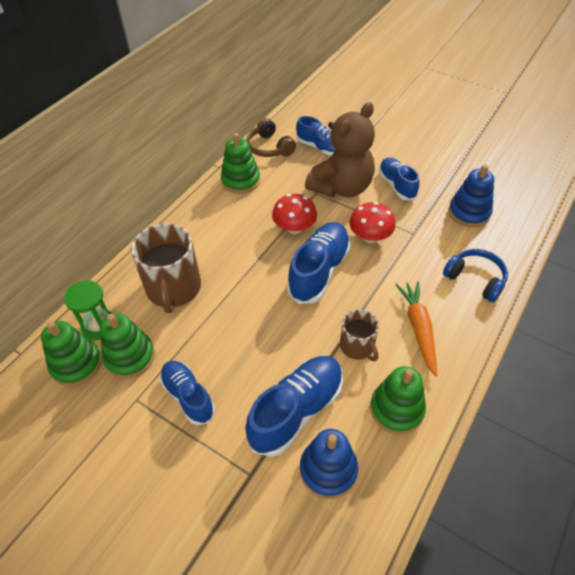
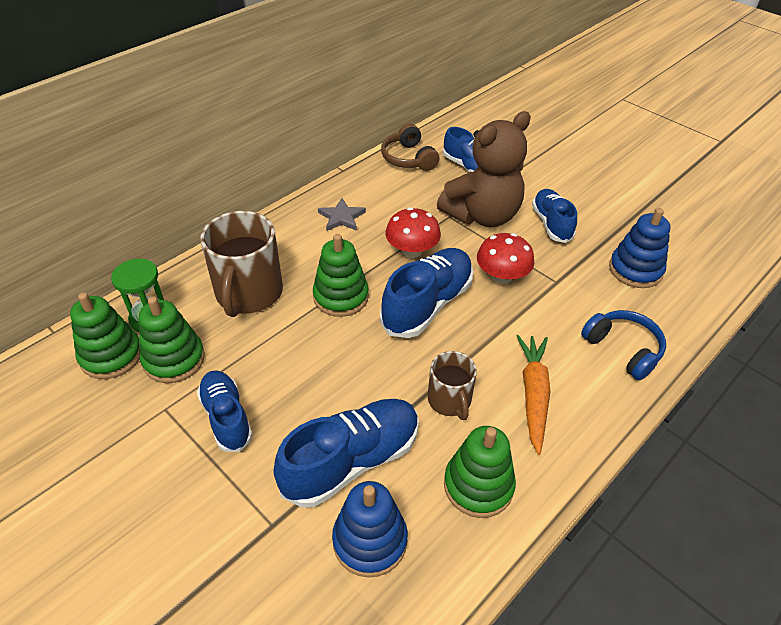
camera: 10 degrees right, 5 degrees down
(230, 209) = (341, 217): none -> grey star
(240, 181) = (363, 189): green stacking toy -> green stacking toy (341, 297)

